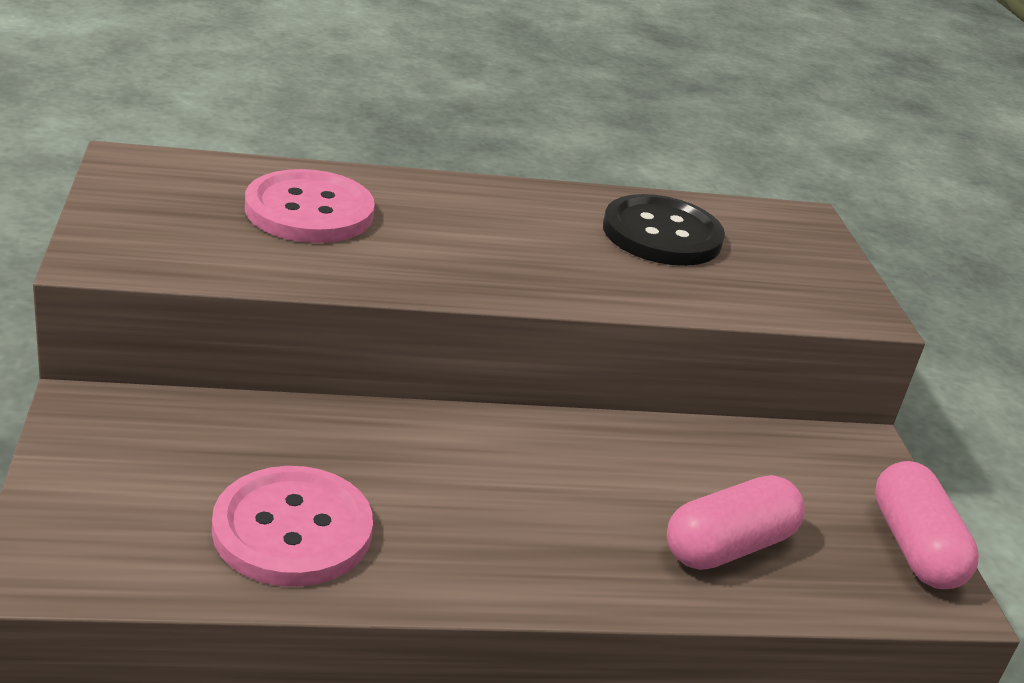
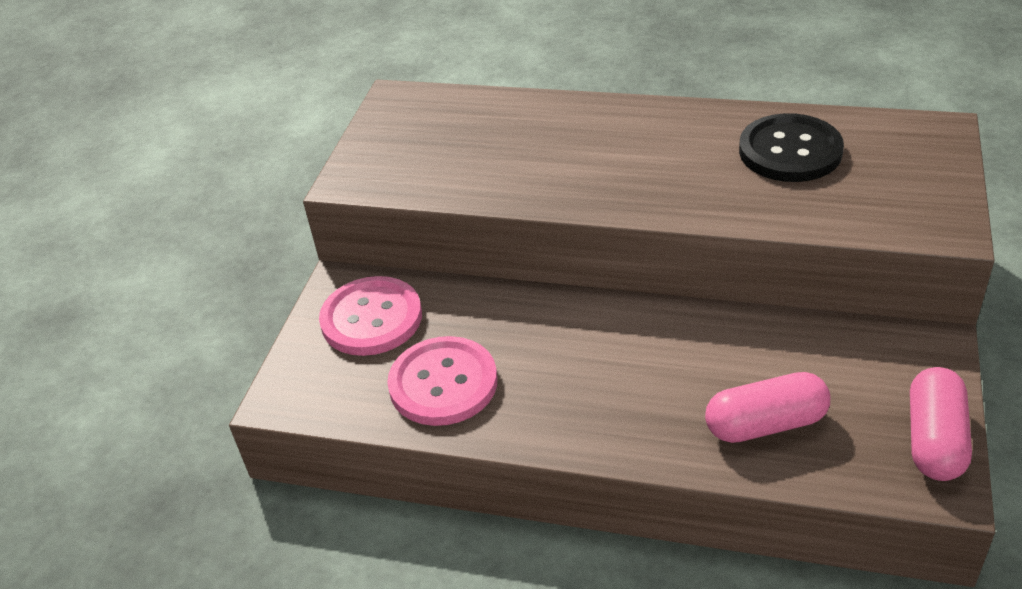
camera: 30 degrees right, 10 degrees up
(309, 211) = (507, 136): pink button -> pink button (371, 318)

